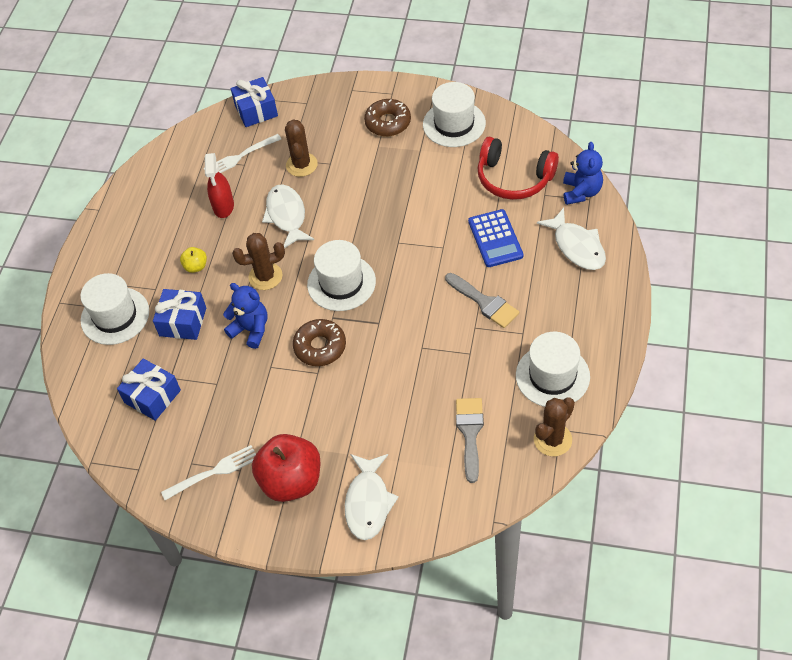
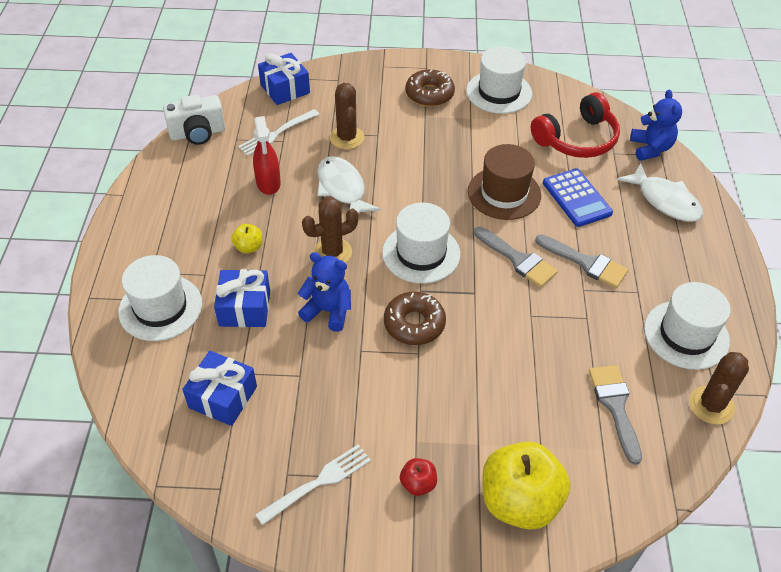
camera: 15 degrees left, 5 degrees down
(171, 153) = (198, 133): none -> white camera
(291, 481) = (418, 484): red apple -> red apple, size x0.44
(368, 502) = (519, 501): white fish -> yellow apple
(424, 295) = (518, 259): none -> grey brush
(430, 229) = (504, 193): none -> brown hat
(514, 178) = (577, 139): red headphones -> red headphones turned 45 degrees counterclockwise

